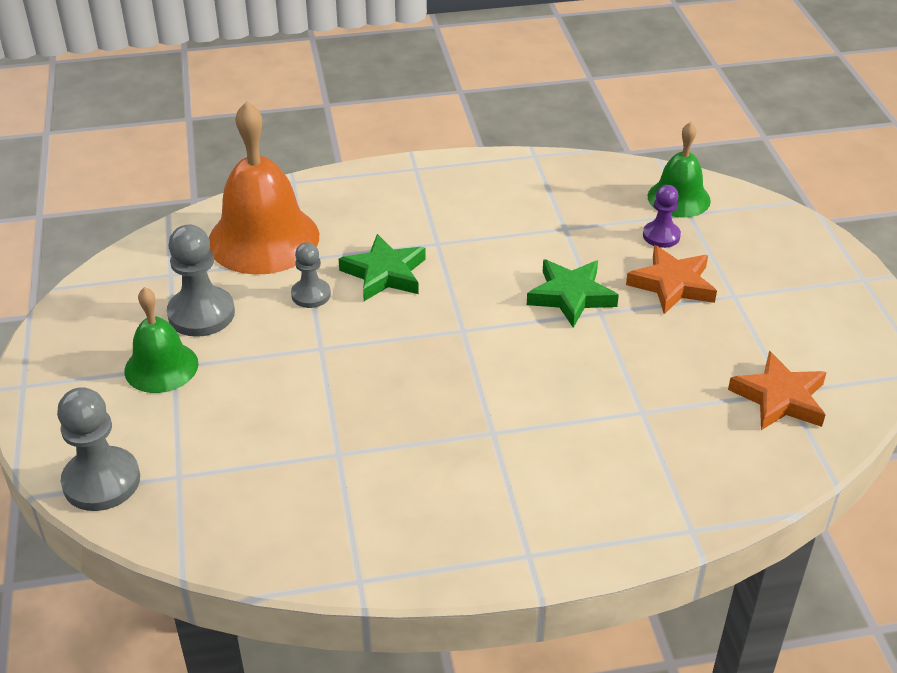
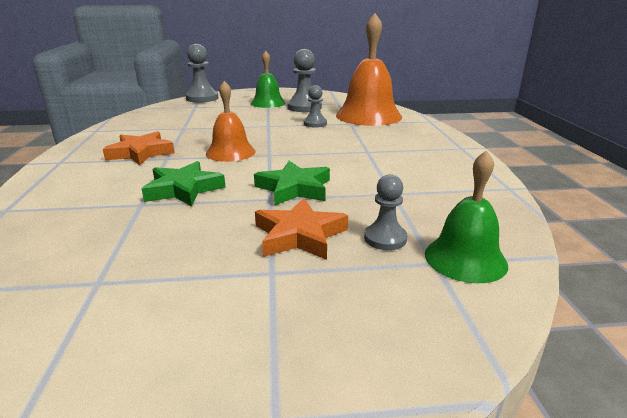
camera: 95 degrees right, 15 degrees down
(385, 273) = (332, 138): green star -> green star (183, 189)
(460, 368) = (230, 152): none -> orange bell
(661, 236) = (385, 238): purple pawn -> grey pawn
(779, 398) = (92, 275): orange star -> orange star (141, 153)

